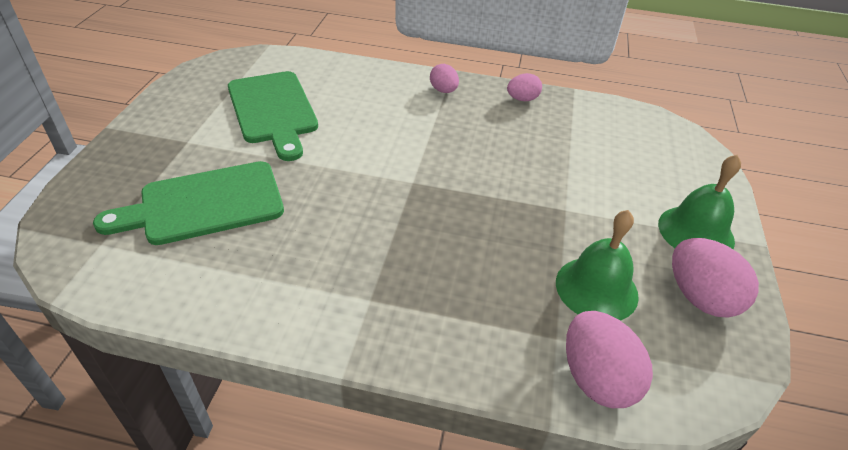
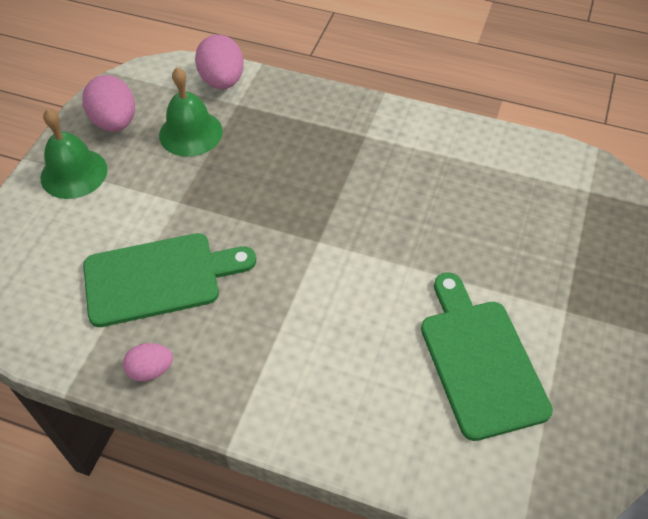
camera: 170 degrees left, 10 degrees up
(204, 204) = (517, 226): green cutting board -> green cutting board (159, 278)
(443, 90) = (253, 394): pink egg -> none

